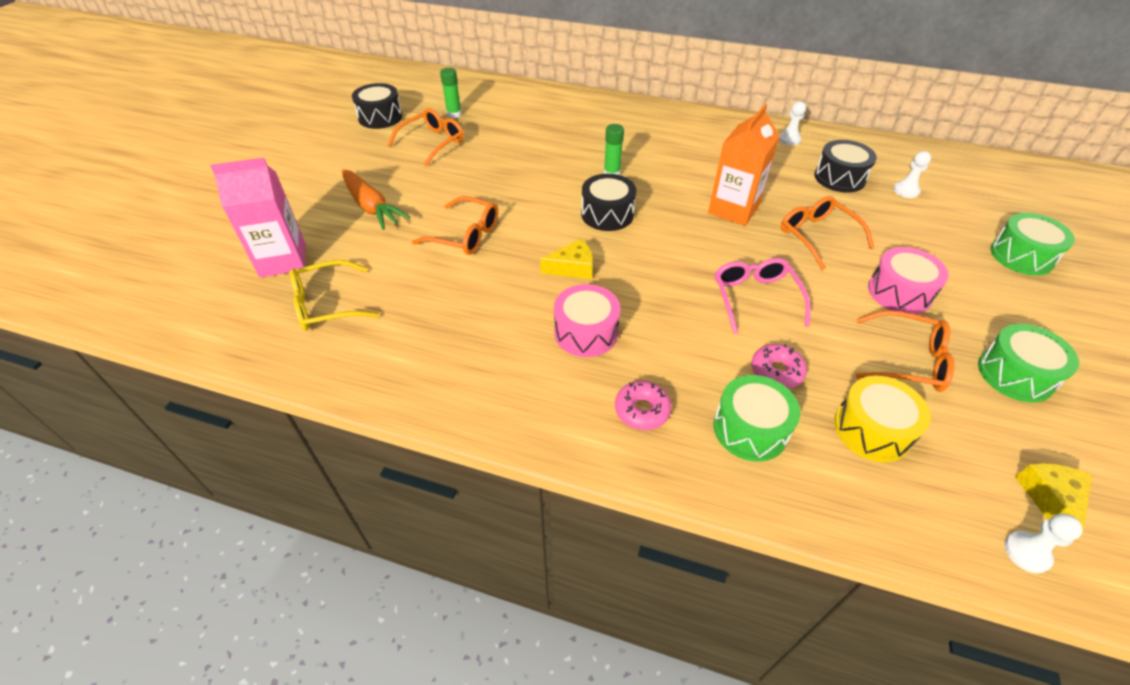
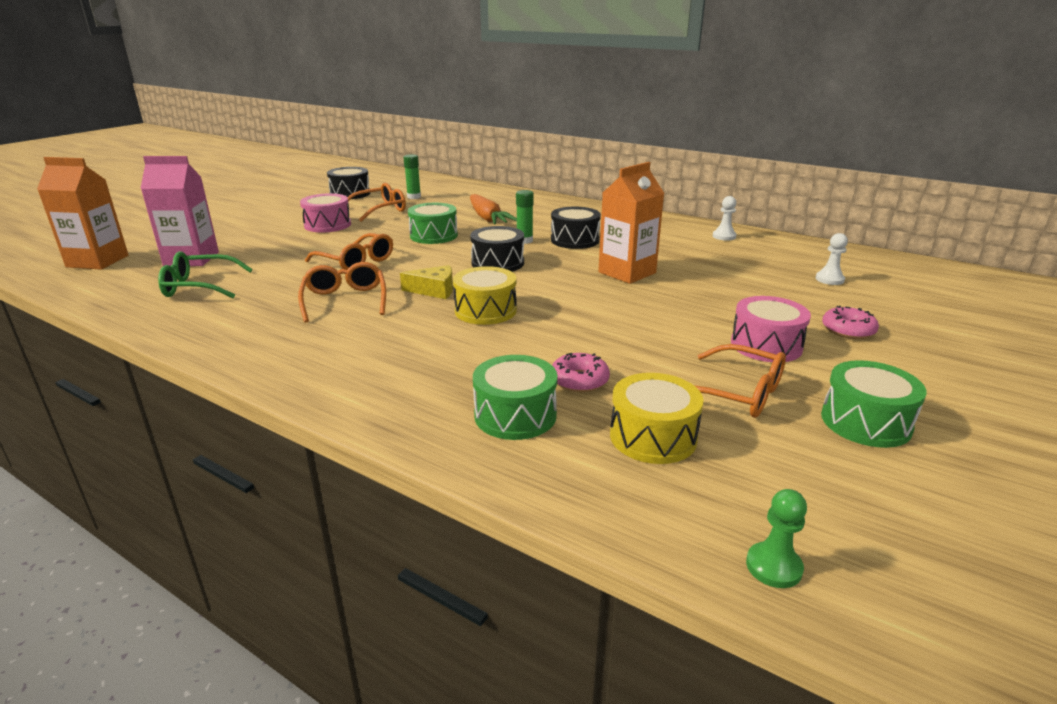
camera: 15 degrees right, 20 degrees down
(175, 282) = (97, 261): none -> orange carton
(327, 305) = (199, 286): yellow glasses -> green glasses
(371, 207) = (293, 238): orange carrot -> orange carrot (487, 218)
(586, 332) = (408, 330): pink drum -> pink drum (327, 225)
(639, 290) = (485, 310): none -> yellow drum
(642, 410) = (415, 386): pink donut -> pink donut (848, 330)
(755, 298) = (599, 330): pink glasses -> none
(817, 236) = (703, 298): orange glasses -> orange glasses (345, 300)
(839, 178) = (759, 264): black drum -> black drum (575, 240)
(1021, 256) = (939, 337): green drum -> green drum (433, 235)
(1026, 553) = (773, 567): white pawn -> green pawn
(1050, 499) = (840, 527): yellow cheese -> none

